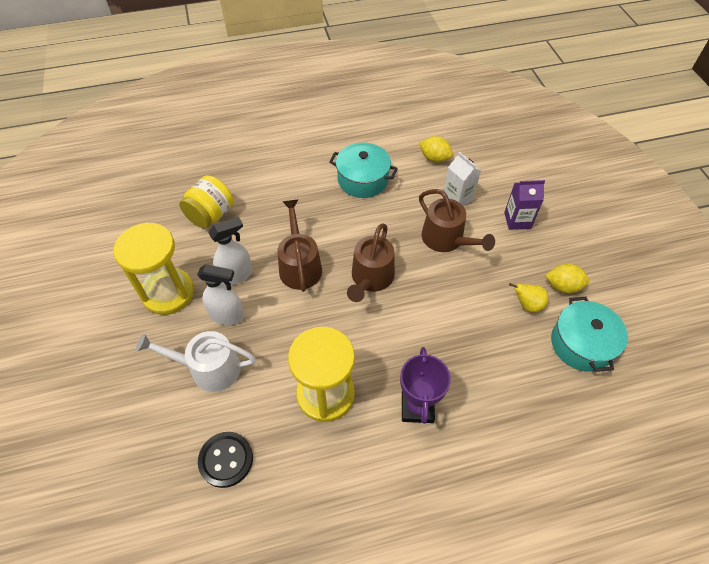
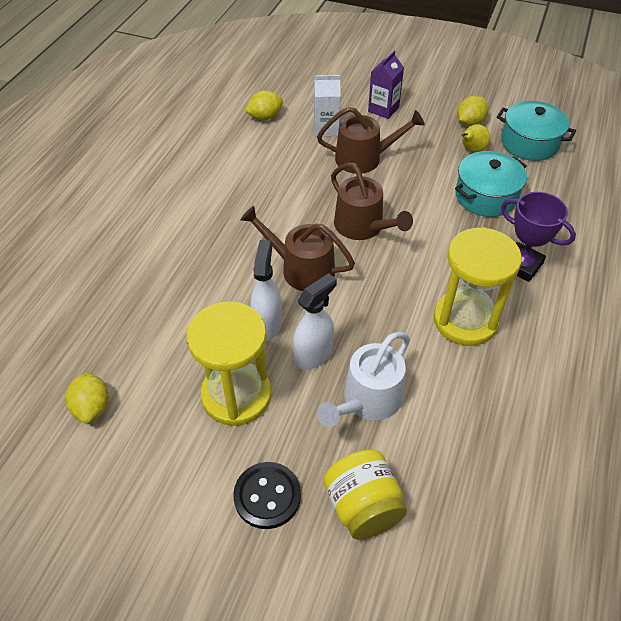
camera: 55 degrees left, 5 degrees down
(118, 230) = (92, 407): none -> yellow lemon
(211, 215) = (161, 309): yellow jar -> yellow jar (363, 507)
(226, 460) = (486, 432): black button -> black button (267, 496)
(363, 180) = (239, 173): turquoise pot -> turquoise pot (486, 196)

